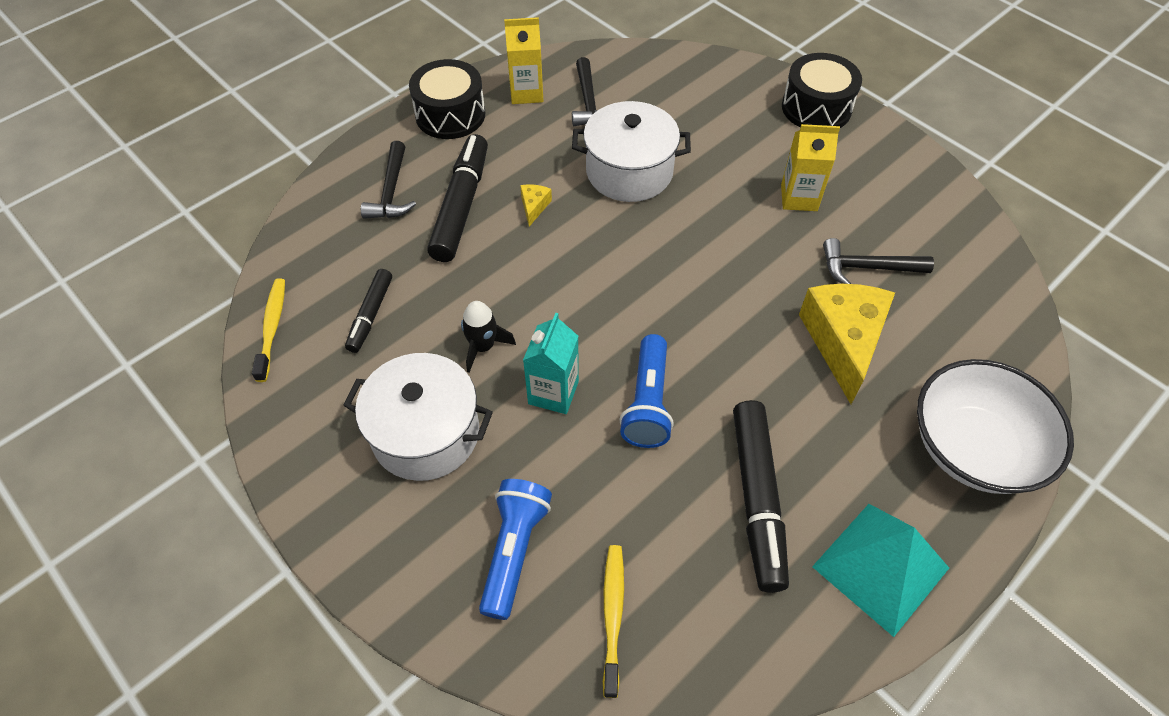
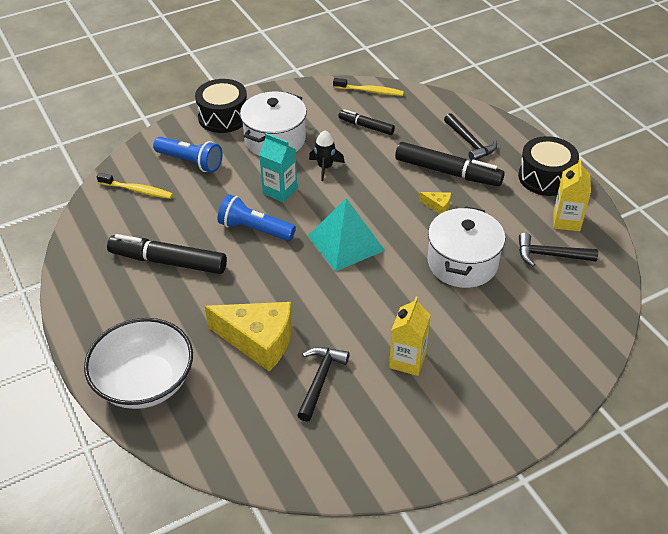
camera: 105 degrees right, 10 degrees down
(391, 191) = (470, 143): black hammer -> black hammer turned 135 degrees counterclockwise
(816, 108) = (520, 411): black drum -> black drum (223, 117)
(880, 567) = (99, 304): turquoise pyramid -> turquoise pyramid (346, 243)

